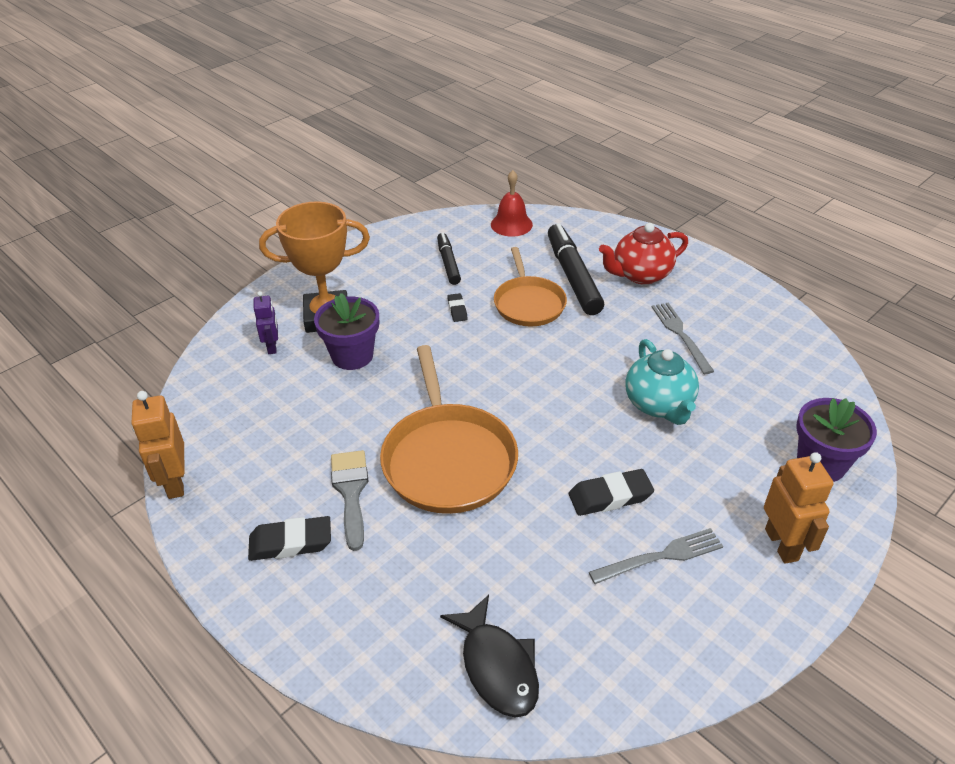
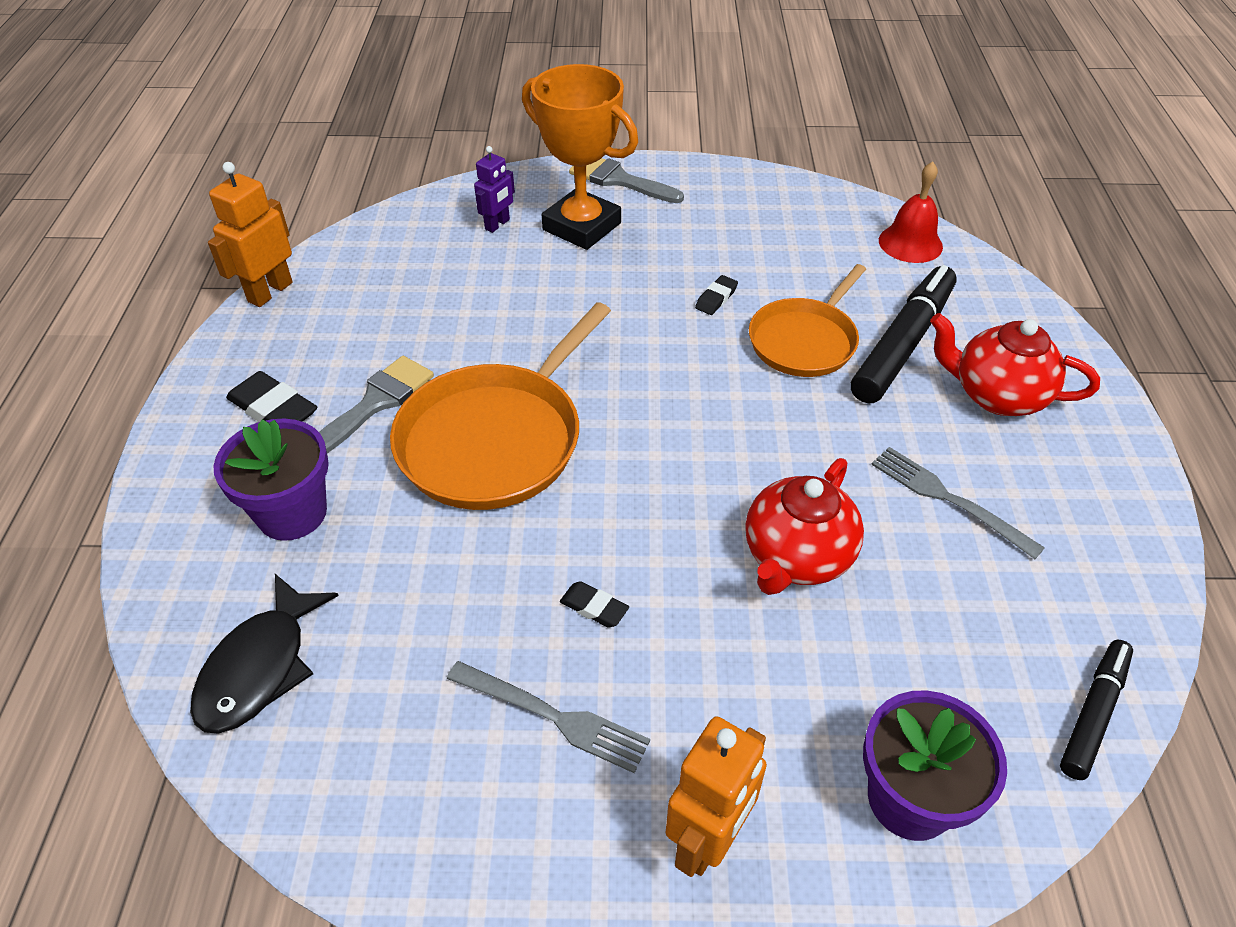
camera: 45 degrees right, 5 degrees up
(311, 277) = (619, 180): none -> grey brush
(352, 356) = (552, 278): purple flower pot -> purple flower pot (292, 513)
(448, 263) = (776, 244): black marker -> black marker (1093, 713)
(610, 496) = (594, 607): black eraser -> black eraser, size x0.57
(659, 405) = (796, 557): turquoise teapot -> red teapot
(680, 334) = (947, 498): grey fork -> grey fork turned 75 degrees counterclockwise

